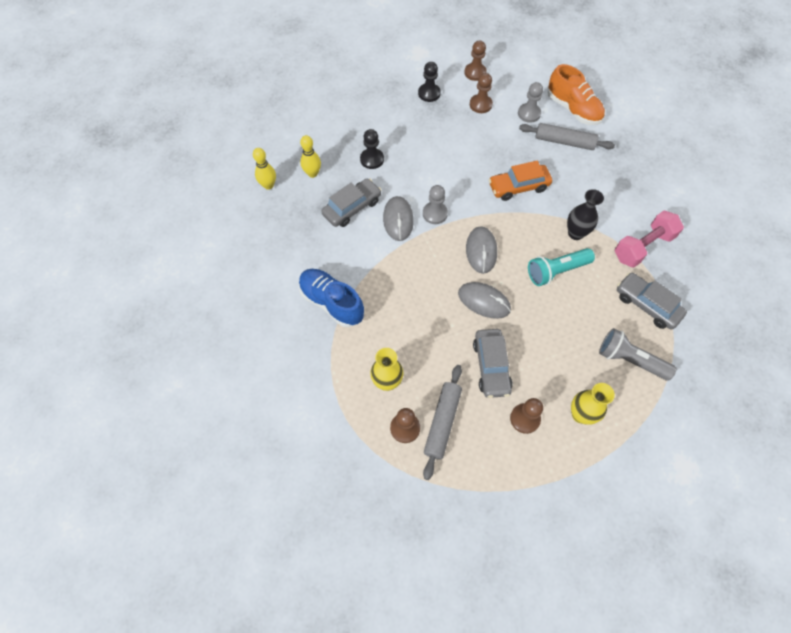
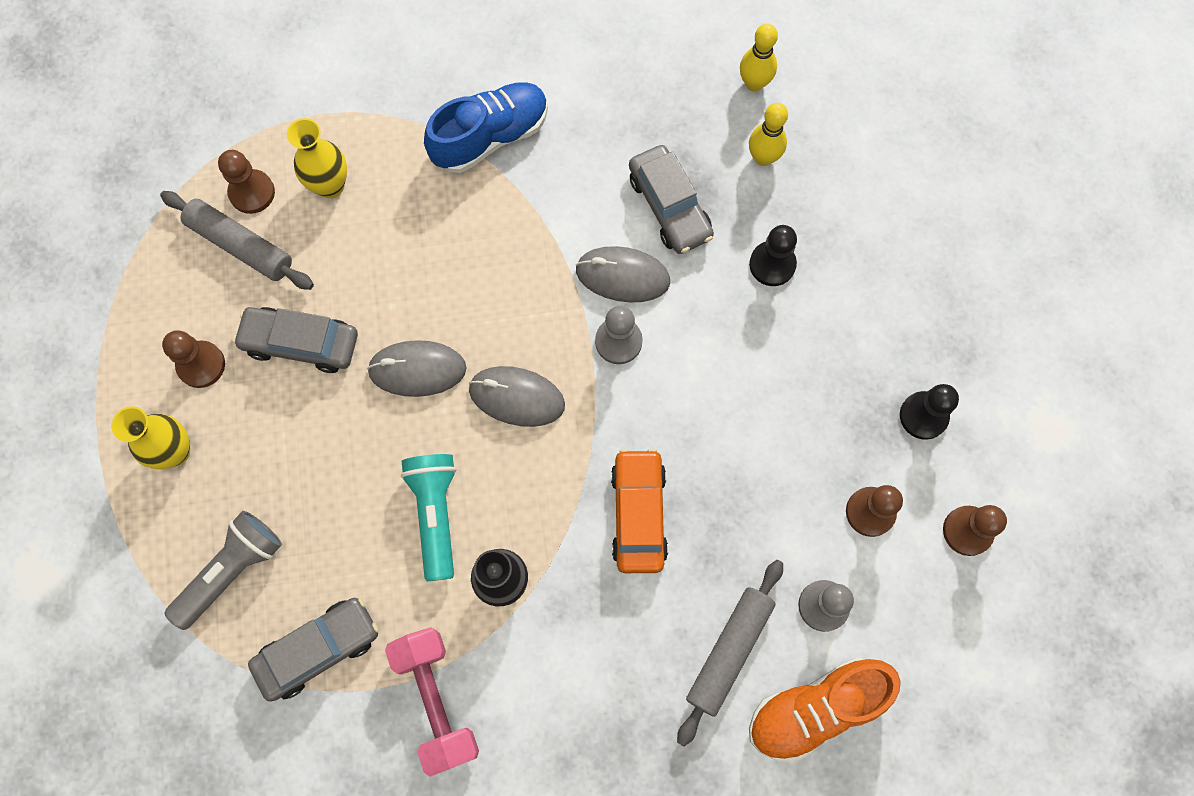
camera: 105 degrees right, 10 degrees up
(484, 301) = (417, 369): grey mouse -> grey mouse turned 45 degrees clockwise

